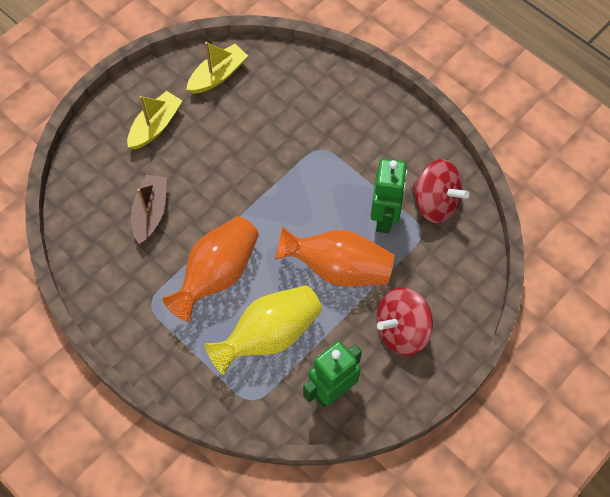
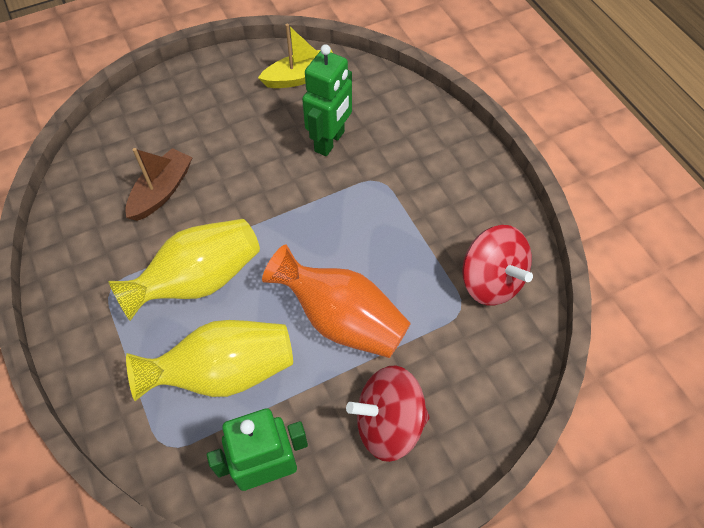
camera: 20 degrees right, 5 degrees down
(155, 126) = (212, 107): yellow boat -> none
(217, 275) = (199, 281): orange vase -> yellow vase
(384, 218) = (422, 279): green robot -> green robot (330, 141)

